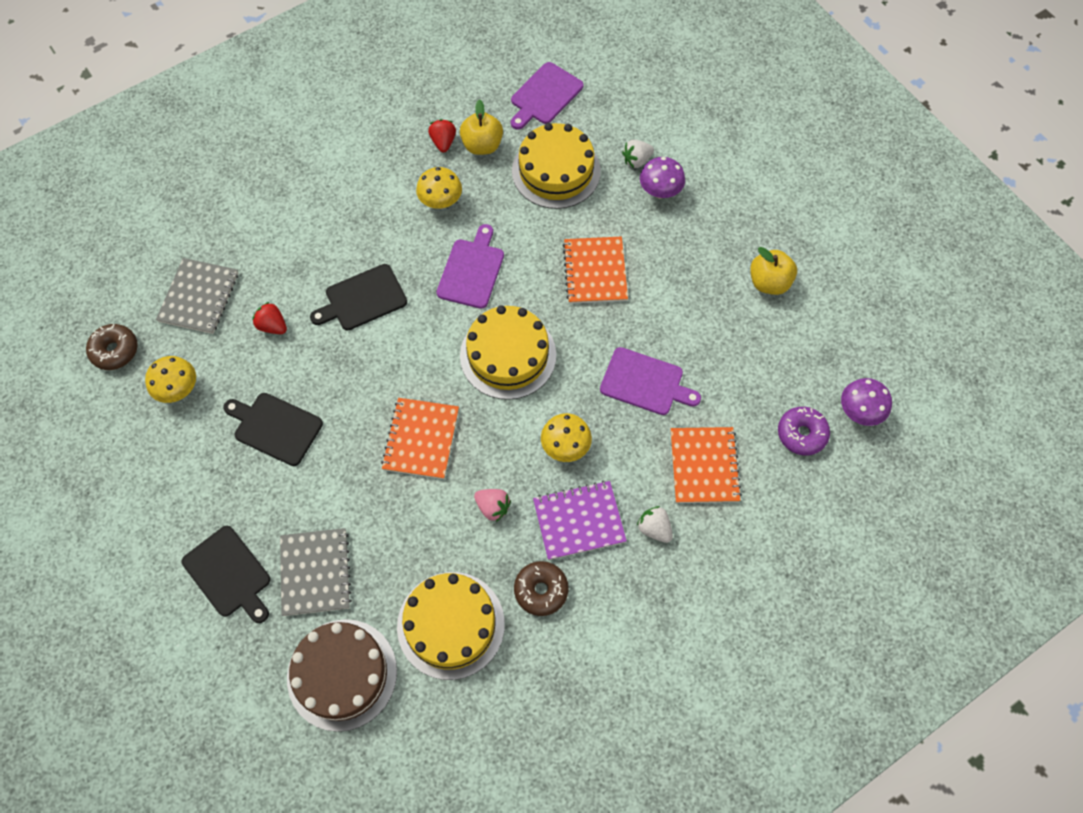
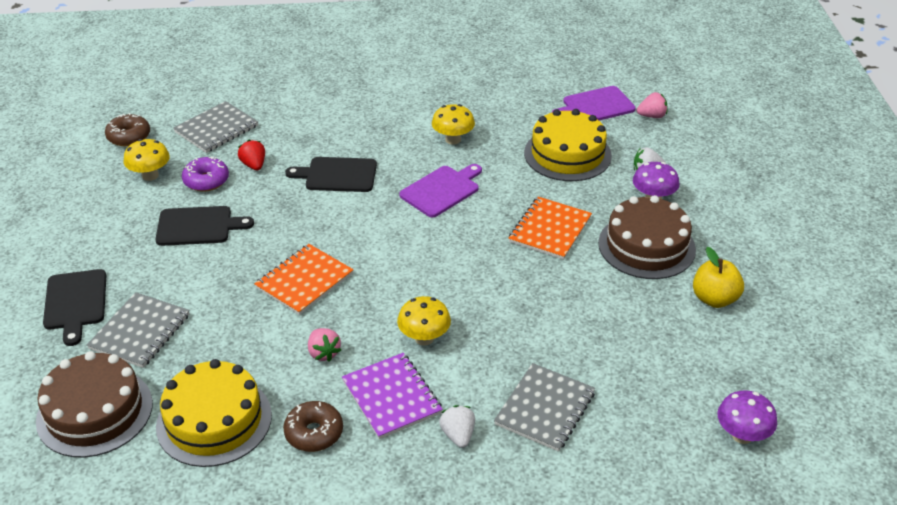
camera: 30 degrees right, 25 degrees down
(275, 427) = (198, 226): black cutting board -> black cutting board turned 120 degrees clockwise
(443, 142) = (486, 106): red strawberry -> none
(482, 145) = (516, 118): yellow apple -> none
(508, 355) = (426, 255): yellow cake -> none
(579, 521) = (391, 397): purple notebook -> purple notebook turned 45 degrees clockwise
(602, 86) = (652, 116): none -> pink strawberry
(645, 382) = (535, 323): purple cutting board -> none
(685, 250) = (646, 246): none -> brown cake
(704, 466) = (545, 408): orange notebook -> grey notebook
(801, 434) = (665, 427): purple donut -> purple donut (206, 181)

